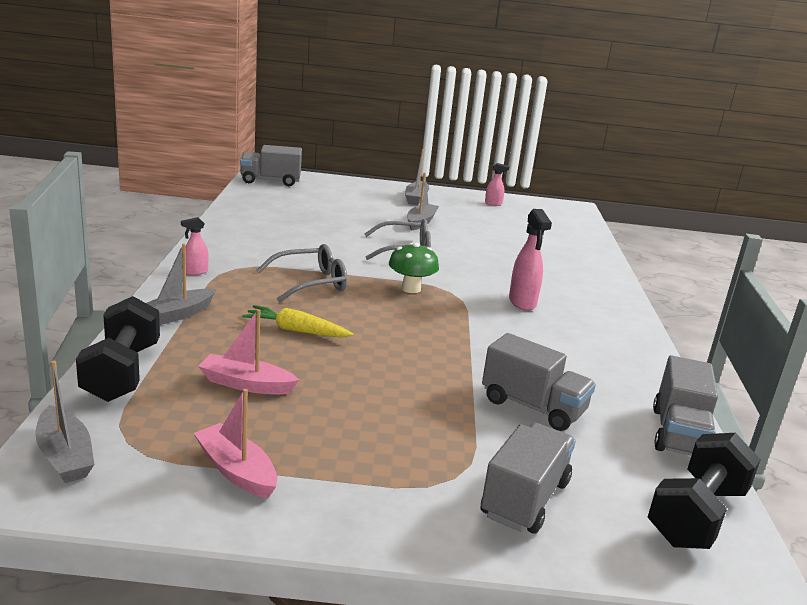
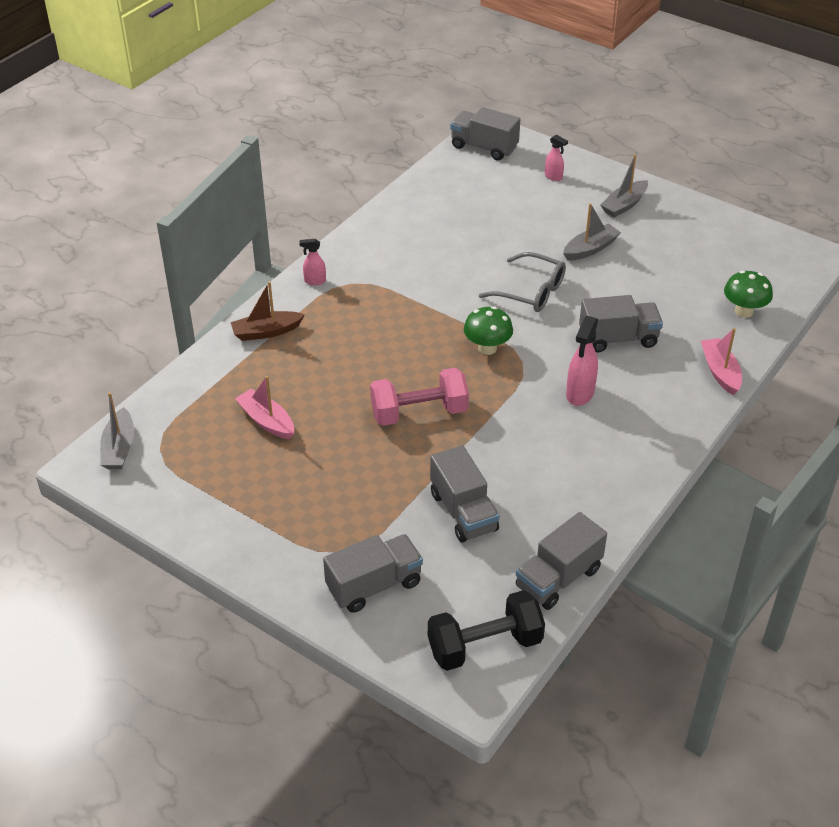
camera: 35 degrees right, 20 degrees up
(122, 372) = (192, 384): black dumbbell -> none
(177, 315) = (266, 332): grey boat -> brown boat
(236, 470) = (208, 494): pink boat -> pink boat (720, 372)
(296, 331) = (344, 375): yellow carrot -> none
(311, 283) = (402, 318): grey glasses -> none
(402, 343) = (419, 412): none -> pink dumbbell
(493, 204) = (711, 231): pink spray bottle -> pink spray bottle (553, 177)
(506, 266) = (618, 338): none -> grey truck
(571, 238) = (744, 311): none -> green mushroom

